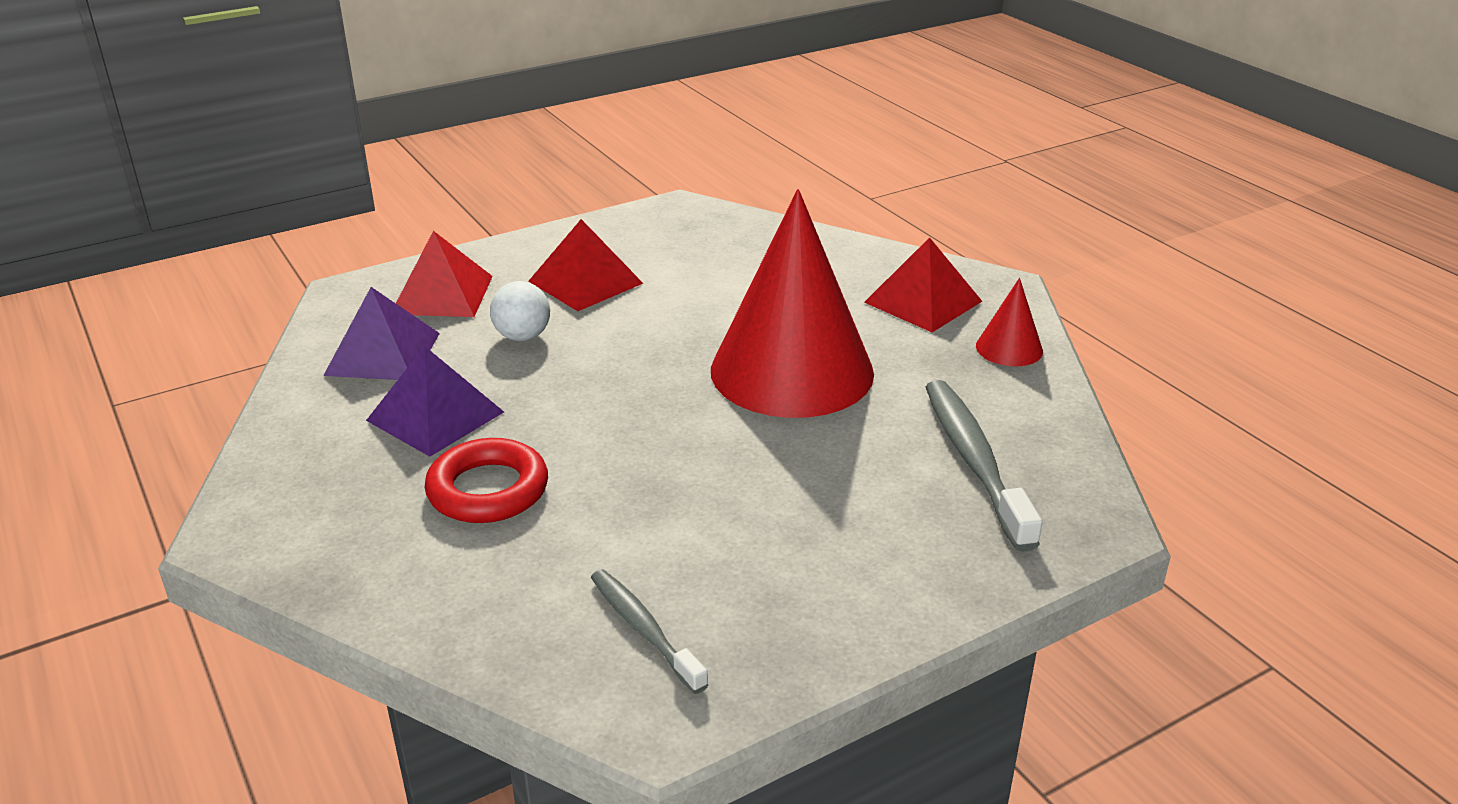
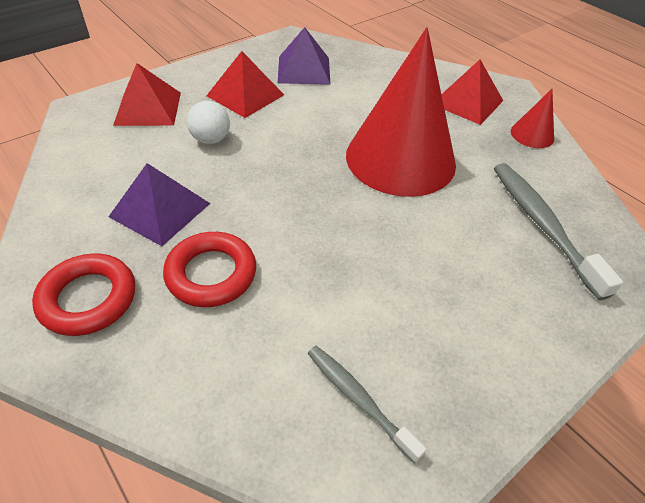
camera: 10 degrees left, 15 degrees up
(327, 506) = (88, 299): none -> red ring
(383, 353) = (112, 158): purple pyramid -> purple pyramid (304, 70)

